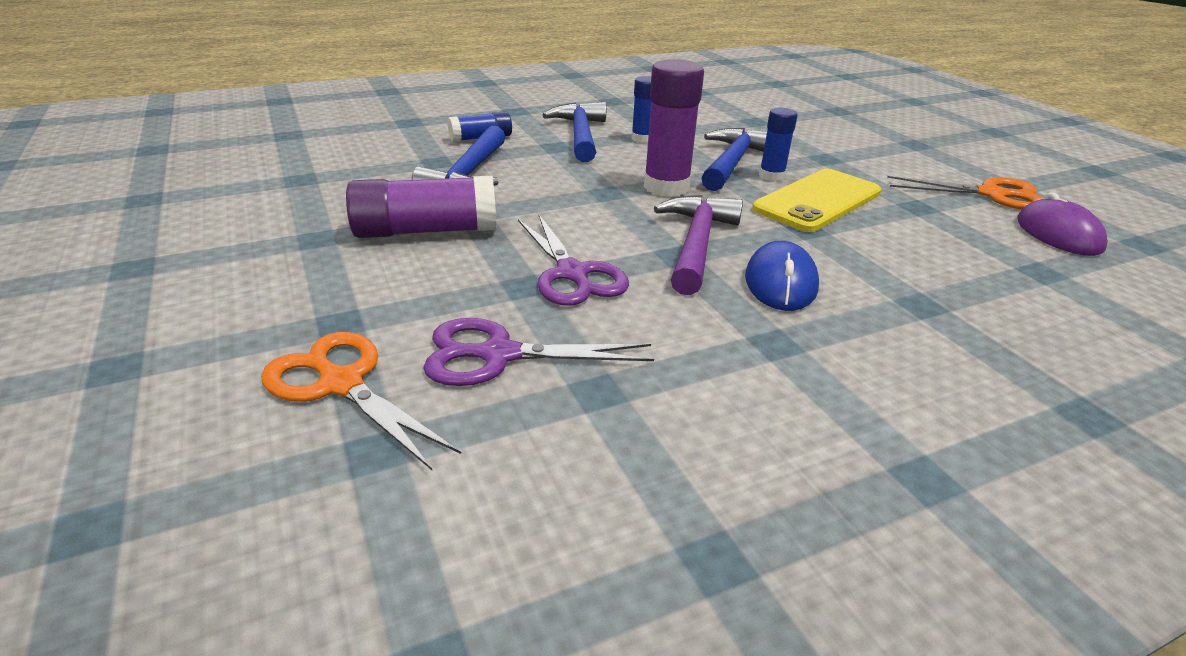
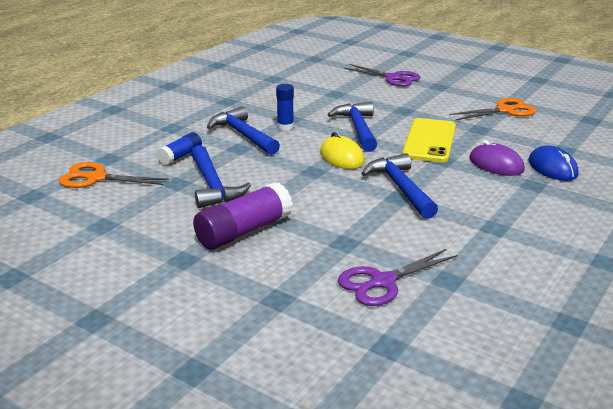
camera: 30 degrees left, 5 degrees down
(341, 384) = (328, 326): orange scissors -> orange scissors (96, 178)
(572, 274) = (360, 227): purple scissors -> purple scissors (393, 78)
(666, 187) = (342, 157): purple glue stick -> yellow mouse
(696, 244) = (400, 188): purple hammer -> blue hammer
(771, 176) = (389, 131): blue glue stick -> none
(780, 283) = (463, 196): blue mouse -> blue mouse (552, 168)
(1058, 234) = (553, 126): purple mouse -> purple mouse (496, 164)

